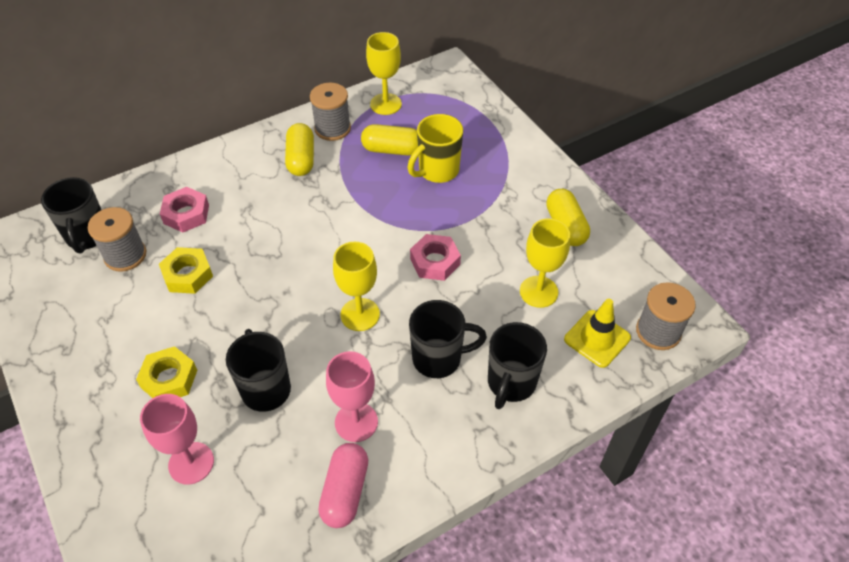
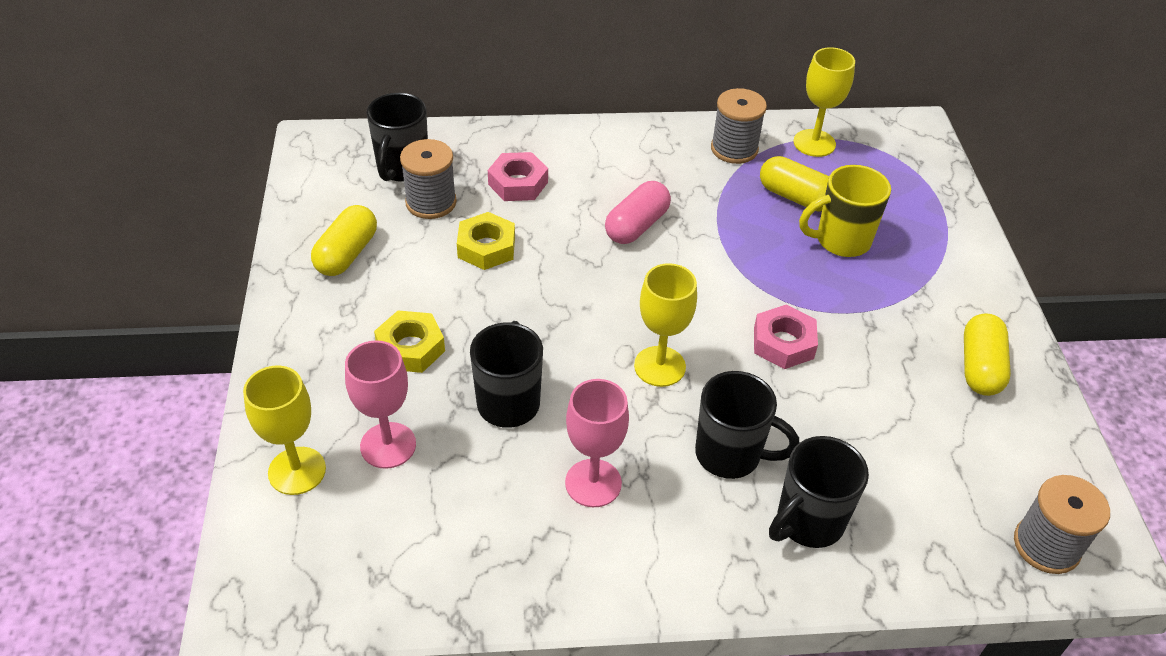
camera: 25 degrees right, 5 degrees down
(301, 159) = (679, 170): yellow capsule -> yellow capsule (347, 254)
(345, 491) = (540, 553): pink capsule -> pink capsule (636, 226)
(538, 291) = (902, 430): yellow goblet -> yellow goblet (297, 471)
(597, 338) = (953, 518): yellow traffic cone -> none

